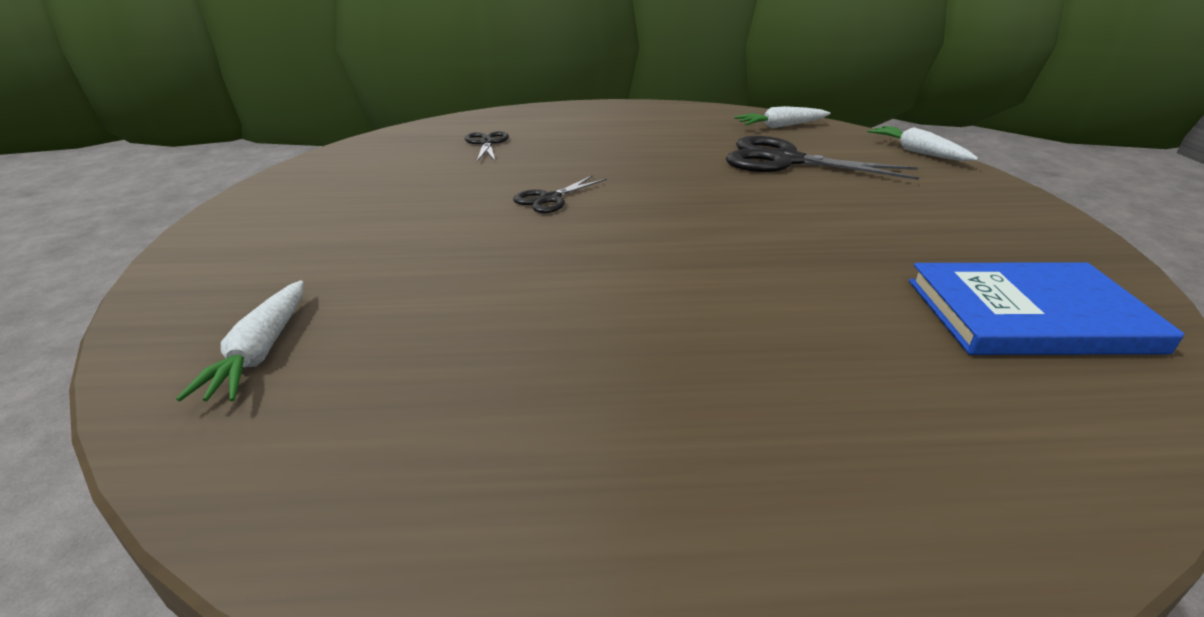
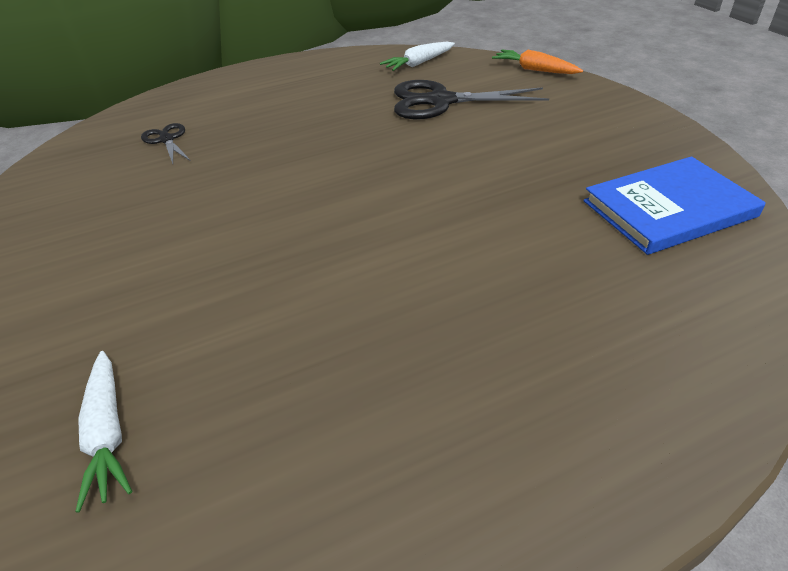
camera: 20 degrees left, 10 degrees up
(550, 199) = (268, 191): black scissors -> none
(918, 152) = (535, 70): white carrot -> orange carrot

